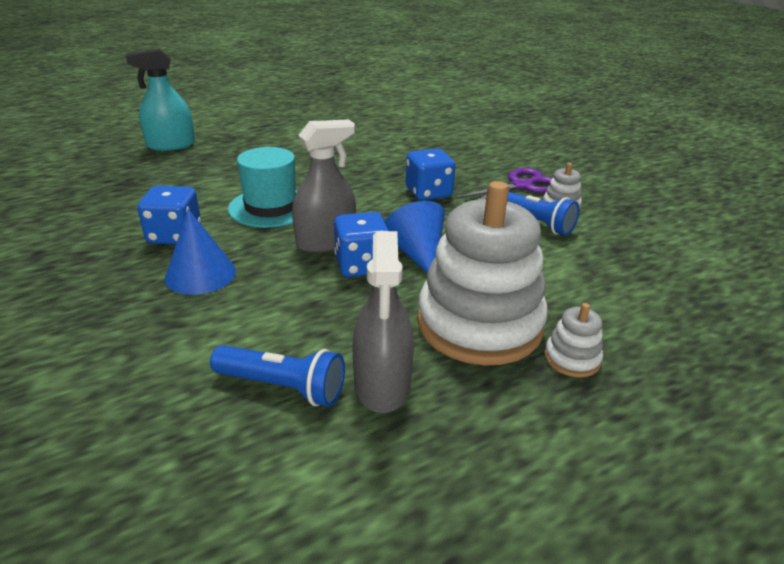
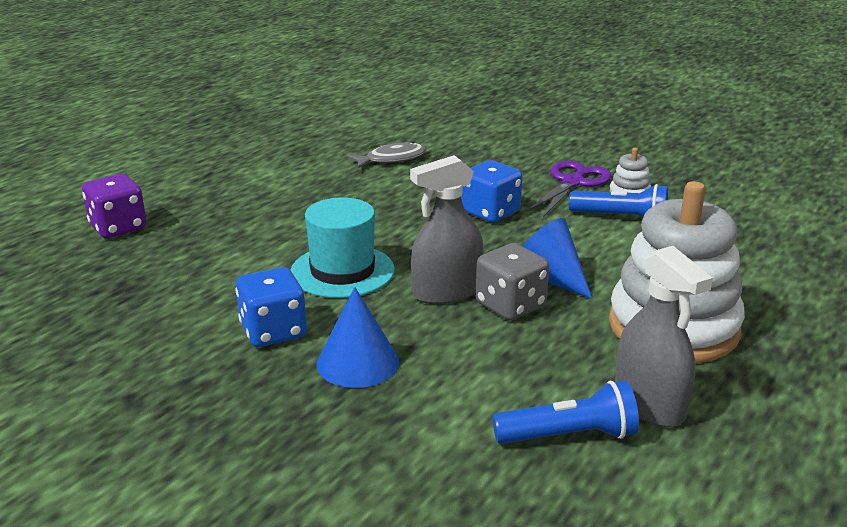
camera: 25 degrees left, 5 degrees down
(171, 145) = (118, 227): turquoise spray bottle -> purple dice
(326, 242) = (447, 292): grey spray bottle -> grey spray bottle turned 150 degrees counterclockwise
(361, 265) = (510, 305): blue dice -> grey dice
(398, 140) = (391, 159): none -> grey fish
(572, 358) = (772, 332): white stacking toy -> none

